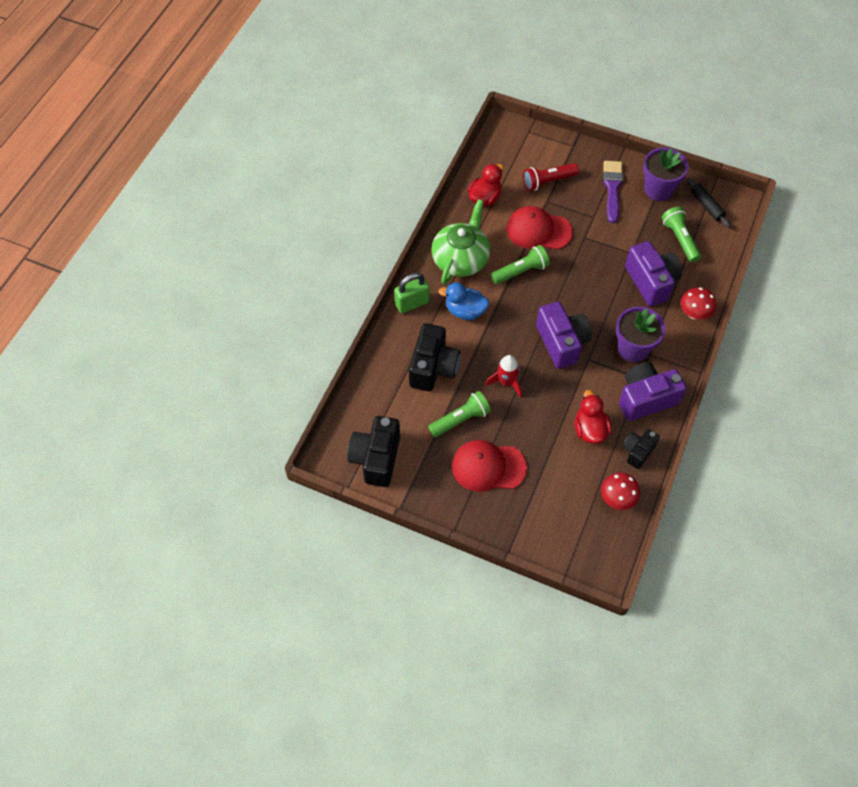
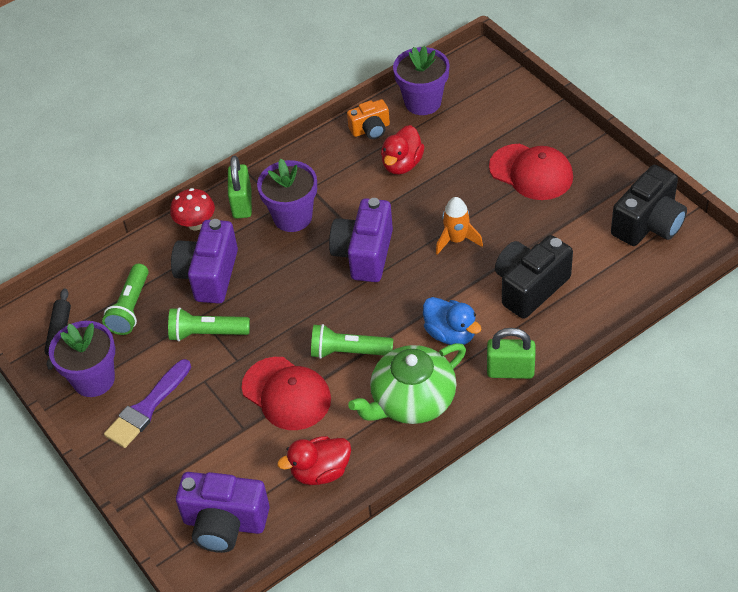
camera: 145 degrees left, 10 degrees down
(460, 419) = (532, 224): green flashlight -> green flashlight (206, 333)
(506, 382) = (456, 240): red rocket -> orange rocket
(548, 181) = (219, 456): red flashlight -> none
(617, 499) = (423, 102): red mushroom -> purple flower pot
(637, 451) = (370, 129): black camera -> orange camera
(645, 398) = (322, 168): purple camera -> purple camera (225, 523)
(677, 343) = (242, 204): none -> green padlock

